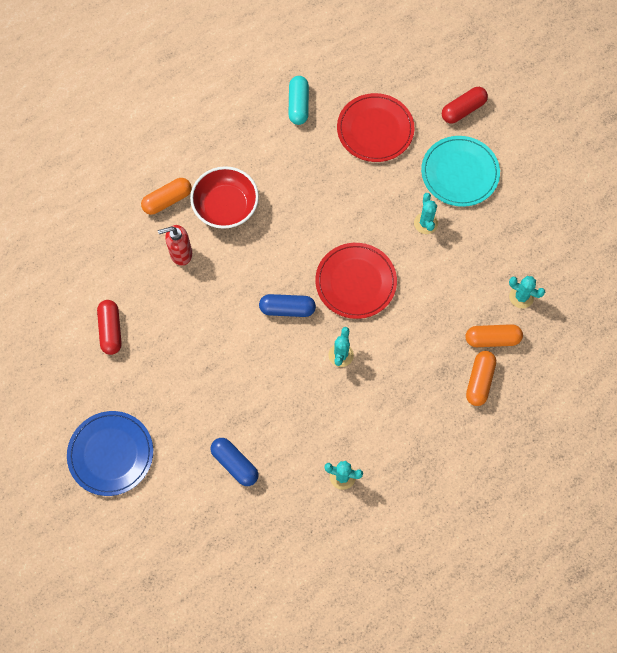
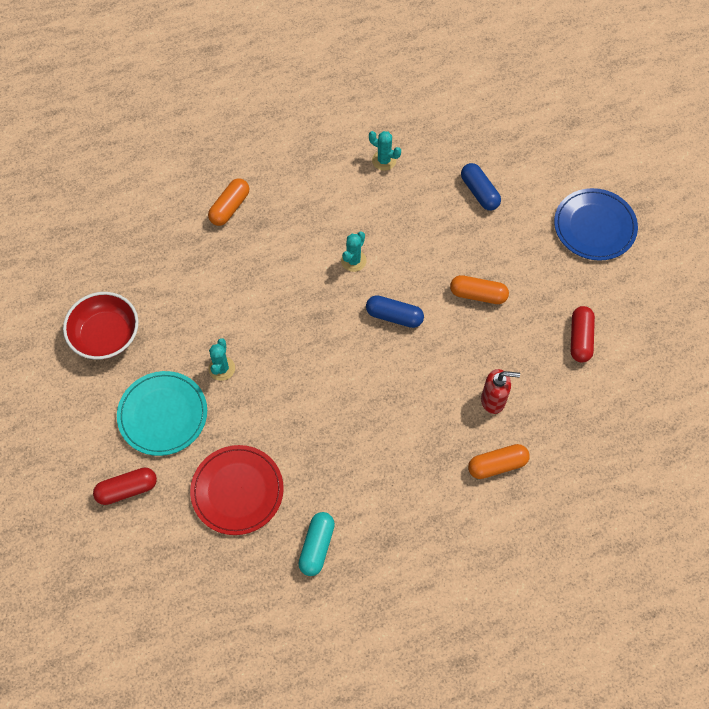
camera: 165 degrees left, 5 degrees down
(226, 206) = (433, 441): red bowl -> red bowl (106, 335)
(355, 282) = (316, 326): red plate -> none
(492, 339) = (202, 240): orange capsule -> orange capsule (478, 295)
(521, 297) = (156, 271): turquoise cactus -> none

